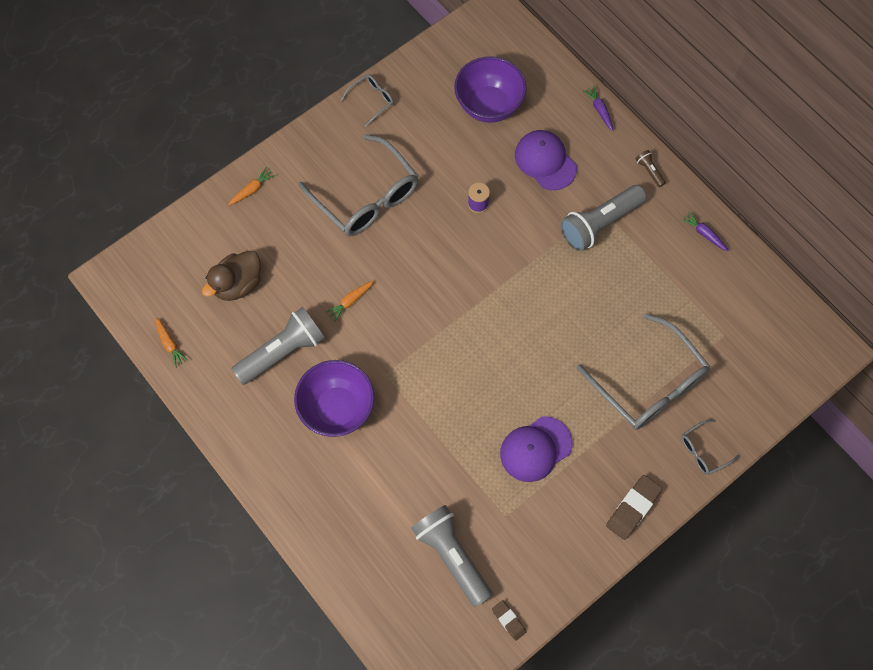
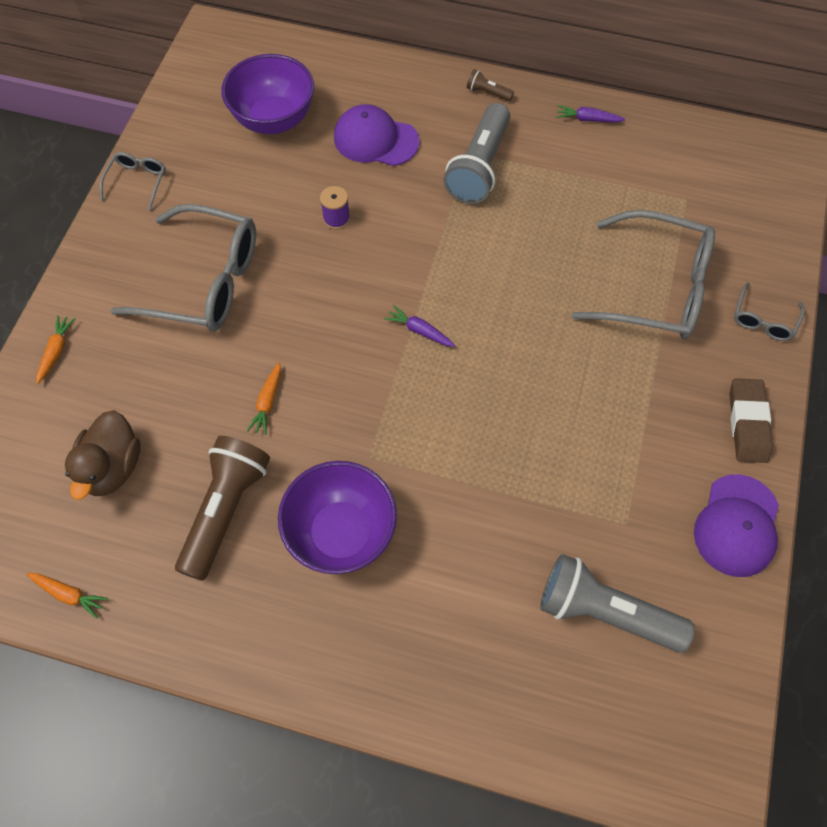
camera: 35 degrees left, 5 degrees down
(282, 352) = (225, 510): grey flashlight -> brown flashlight
(508, 620) = (726, 641): brown eraser -> none
(535, 449) = (598, 429): purple cap -> purple cap (737, 525)
(599, 110) = (393, 65): purple carrot -> purple carrot (419, 331)

